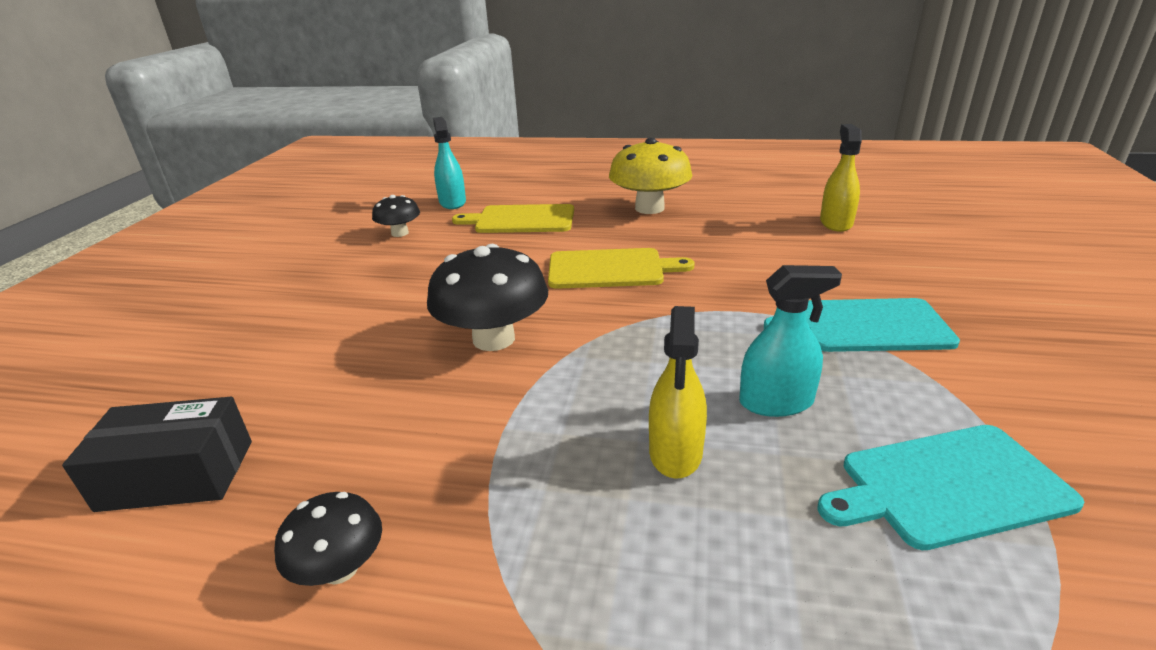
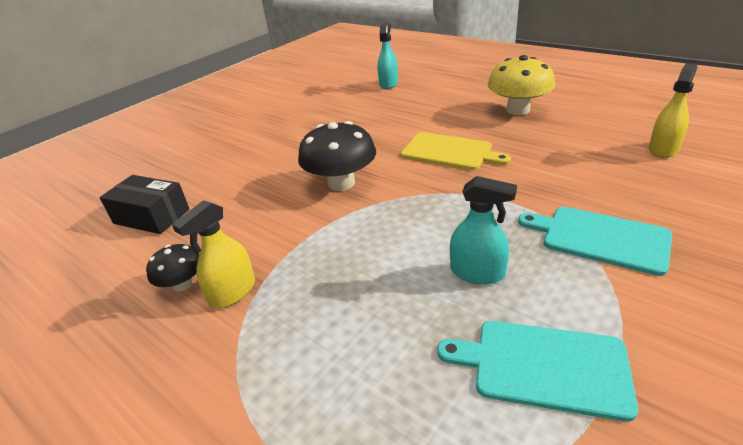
camera: 30 degrees right, 5 degrees up
(400, 233) = (342, 101): black mushroom -> none
(521, 220) = (421, 104): yellow cutting board -> none
(675, 452) = (385, 283): yellow spray bottle -> yellow spray bottle (233, 292)

